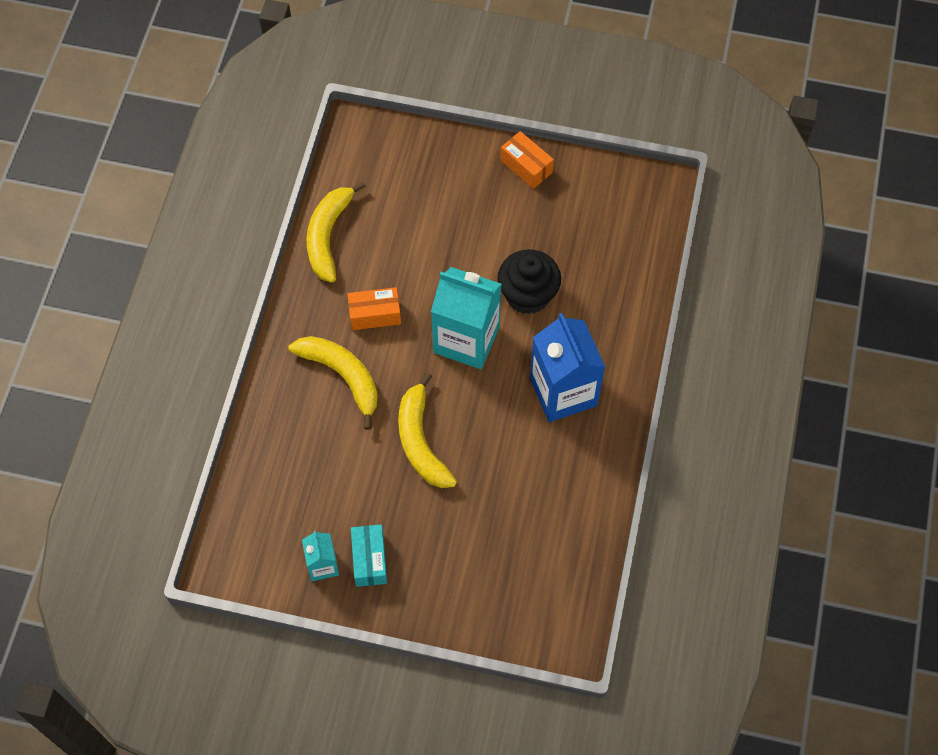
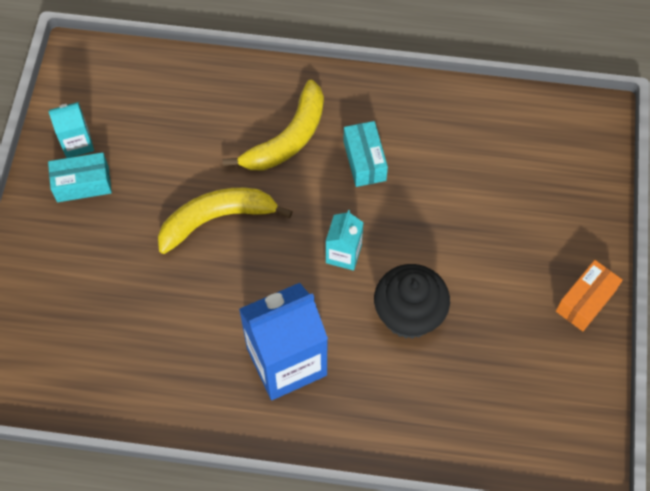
camera: 85 degrees right, 0 degrees up
(328, 236) = (455, 107): yellow banana -> none
(375, 314) = (364, 161): orange box -> turquoise box
(466, 339) = (343, 254): turquoise carton -> turquoise carton, size x0.50

